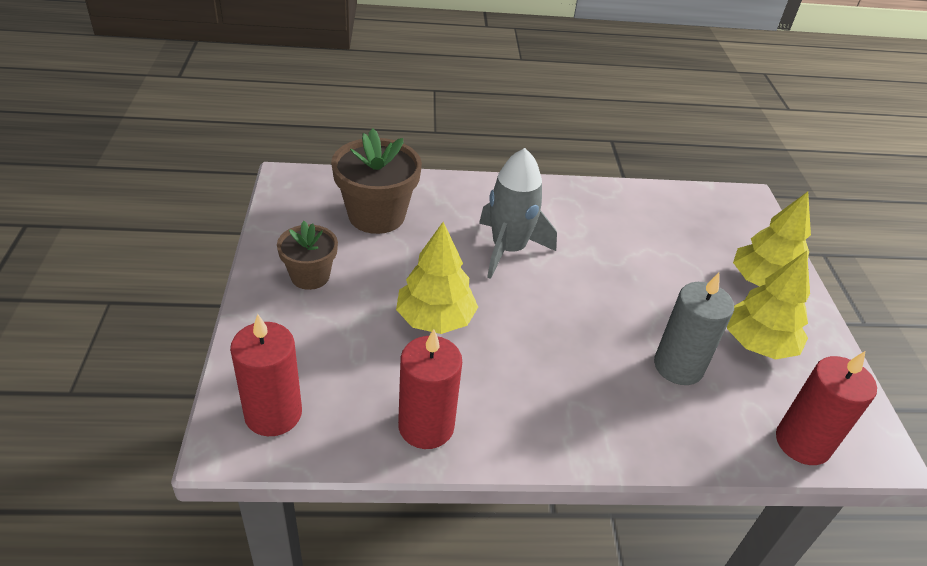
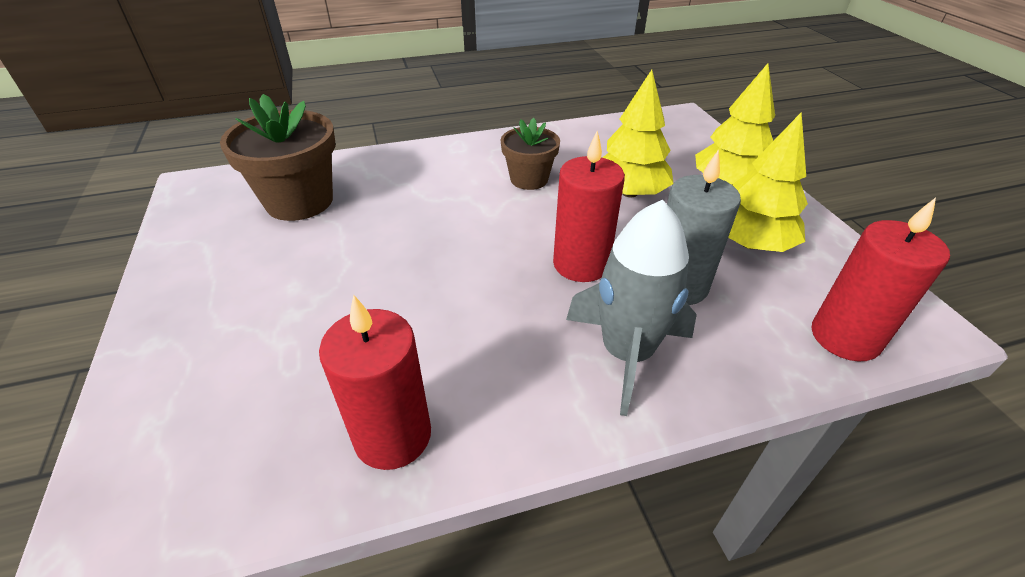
camera: 10 degrees left, 0 degrees up
(273, 414) = (169, 475): red candle -> red candle (581, 264)
(310, 276) = (220, 282): brown flower pot -> brown flower pot (529, 179)
(435, 319) = (385, 297): yellow tree -> yellow tree (629, 192)
(508, 249) = (456, 206): grey rocket -> grey rocket (626, 353)

